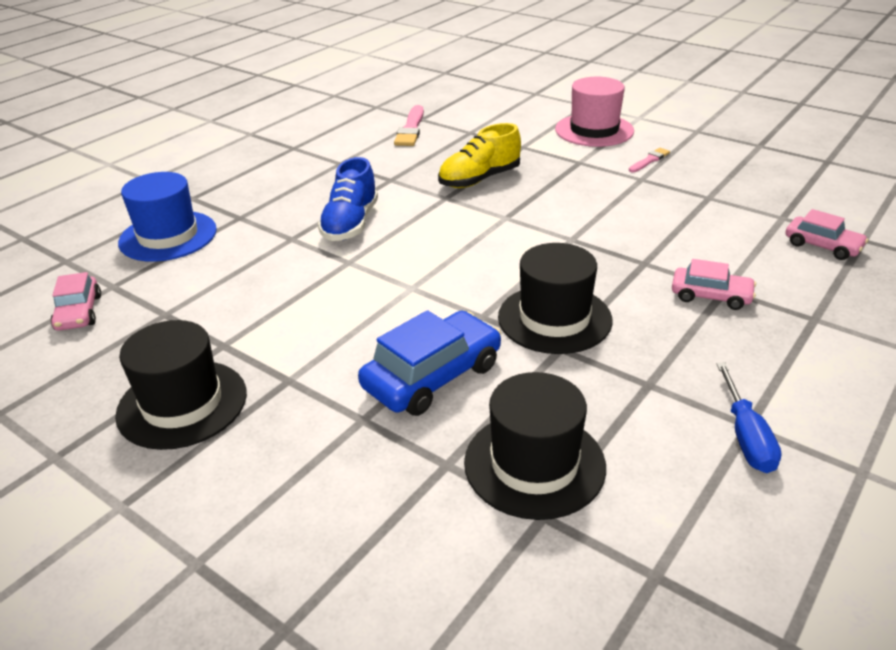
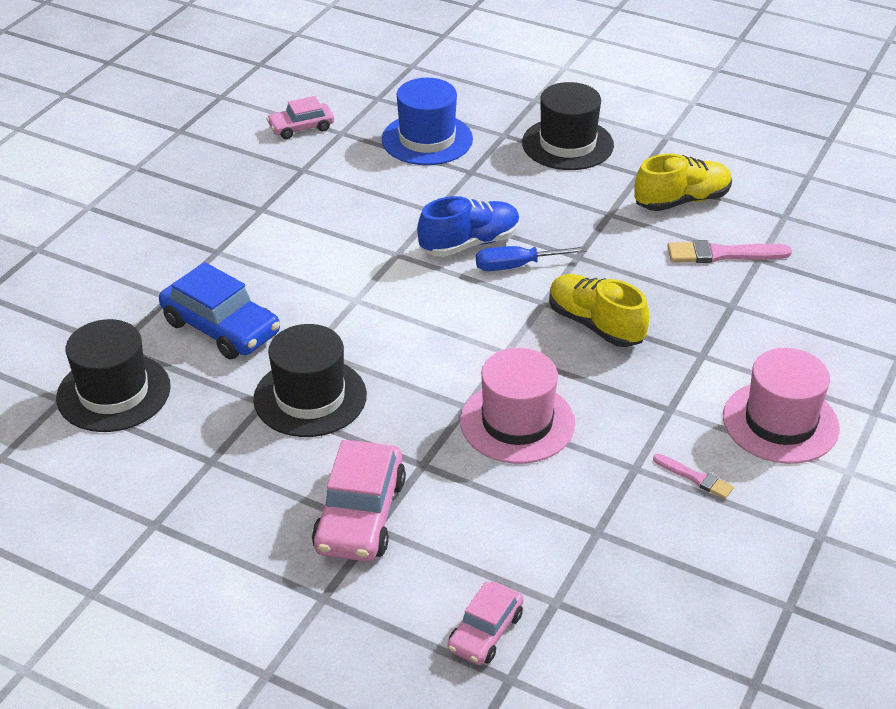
camera: 80 degrees right, 5 degrees up
(182, 404) = (188, 206): black hat -> black hat (567, 144)
(338, 136) = (682, 201): none -> yellow shoe
(350, 224) = (470, 243): blue shoe -> blue shoe turned 150 degrees clockwise
(592, 218) = (517, 422): none -> pink hat
(710, 296) = (360, 515): pink car -> pink car, size x1.66
(746, 437) = (138, 521): blue screwdriver -> blue screwdriver (516, 266)

